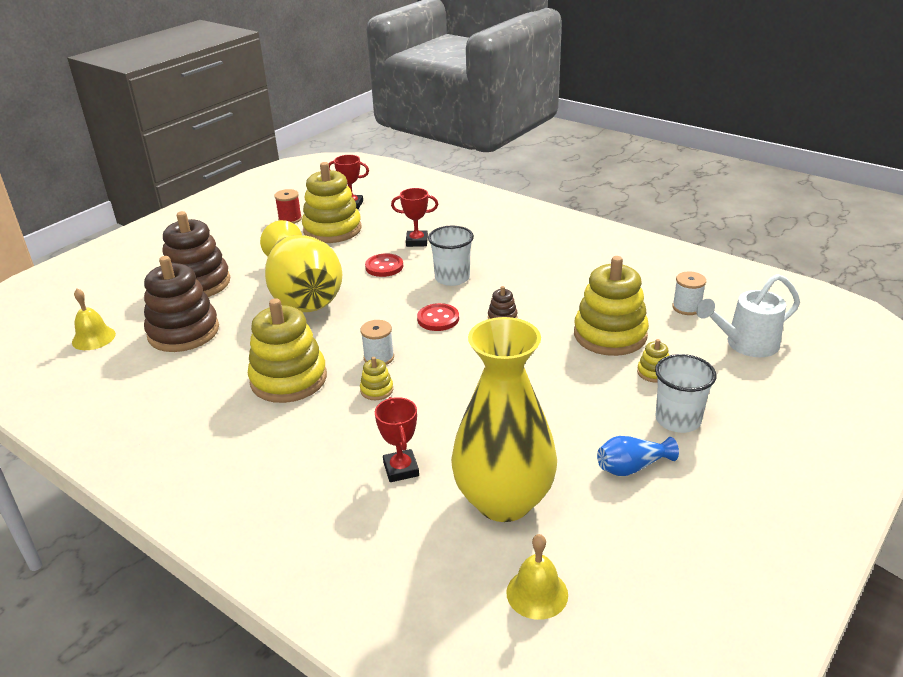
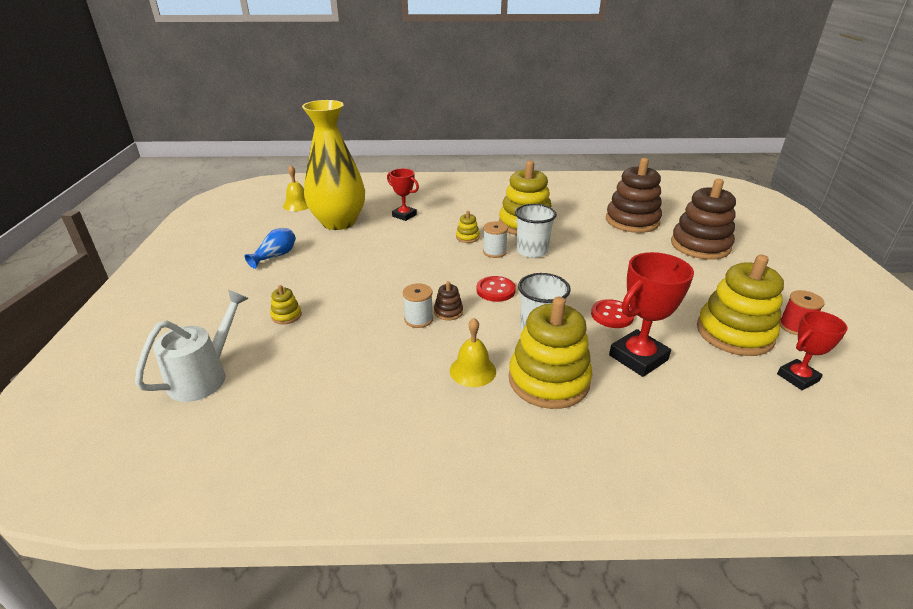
camera: 140 degrees right, 0 degrees up
(93, 338) = (667, 202): yellow bell -> yellow bell (472, 370)
(302, 294) = (621, 267): yellow vase -> none
(417, 241) = (638, 357): red trophy -> red trophy, size x1.58
(610, 335) = (342, 333): yellow stacking toy -> yellow stacking toy (548, 380)
(678, 420) = (254, 290): white cup -> white cup (532, 251)
(686, 307) = (279, 397): white spool -> white spool (418, 319)

